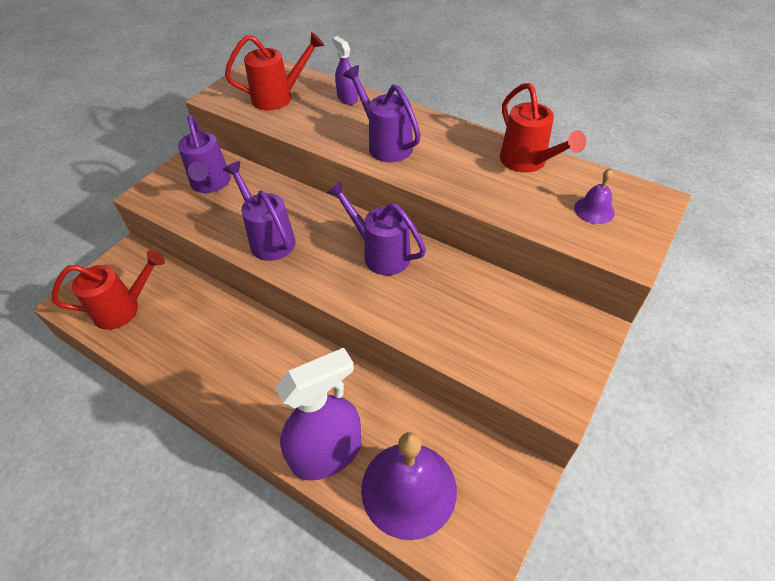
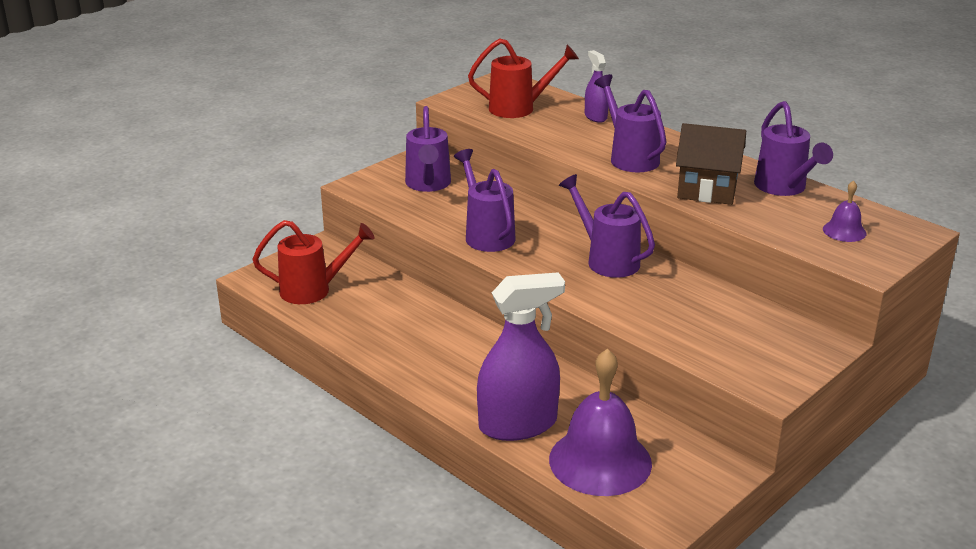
camera: 10 degrees right, 20 degrees down
(461, 176) = (707, 191): none -> brown house
(527, 162) = (783, 188): red watering can -> purple watering can

